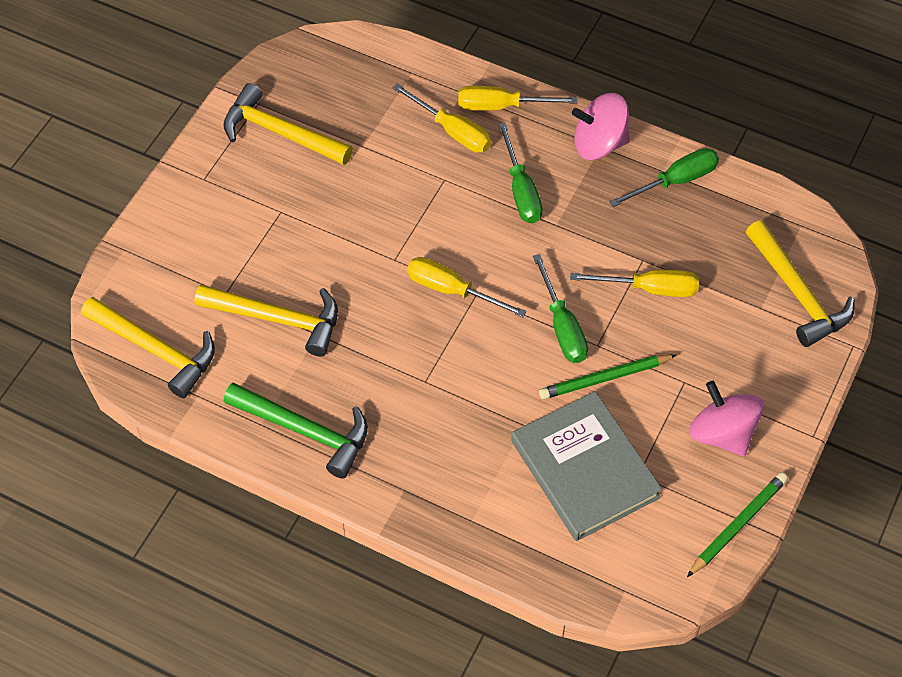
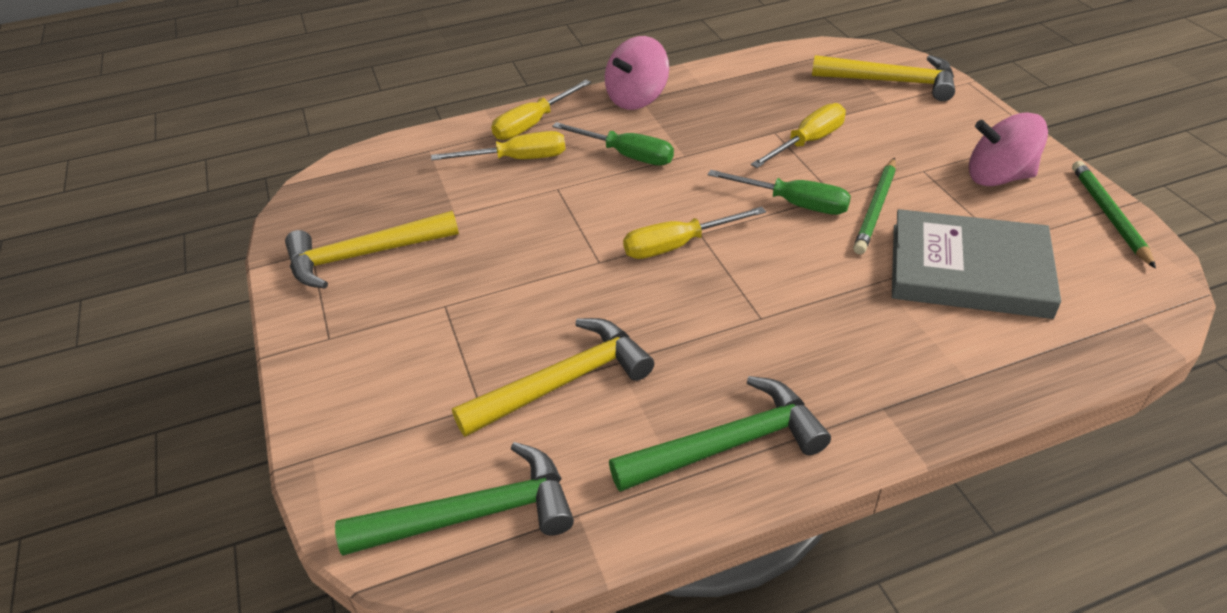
camera: 45 degrees left, 15 degrees down
(155, 350) = (473, 515): yellow hammer -> green hammer
(675, 181) = (719, 83): green screwdriver -> none

